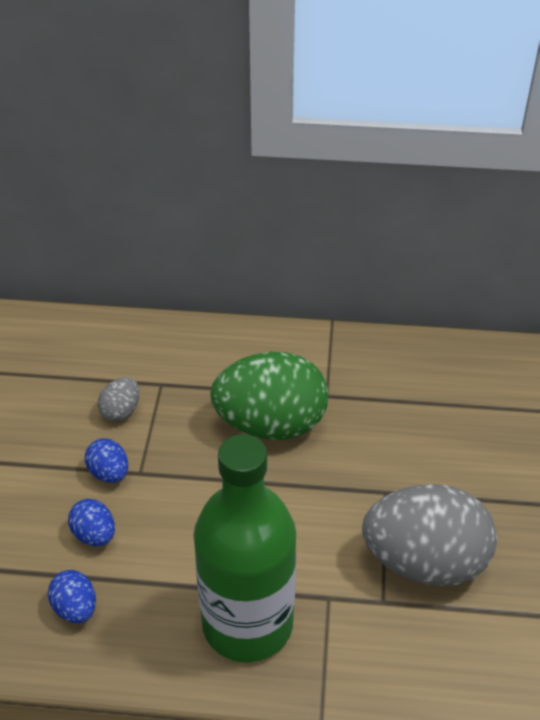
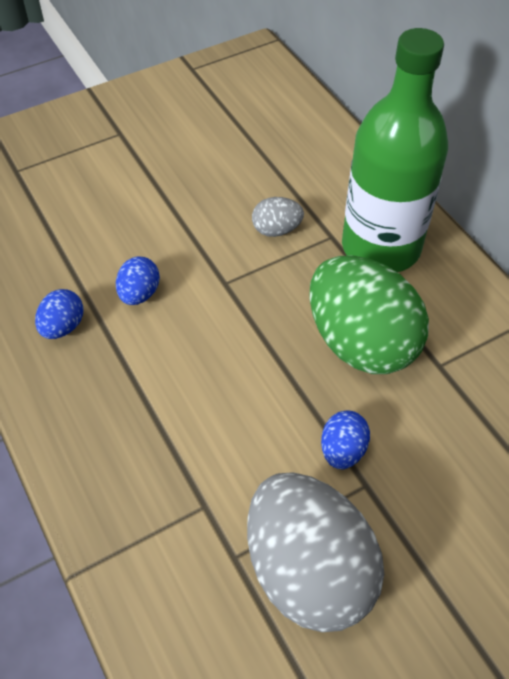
camera: 55 degrees right, 10 degrees up
(109, 473) = (207, 264): blue egg -> blue egg (342, 450)
(247, 624) = (131, 456): green bottle -> green bottle (381, 247)

